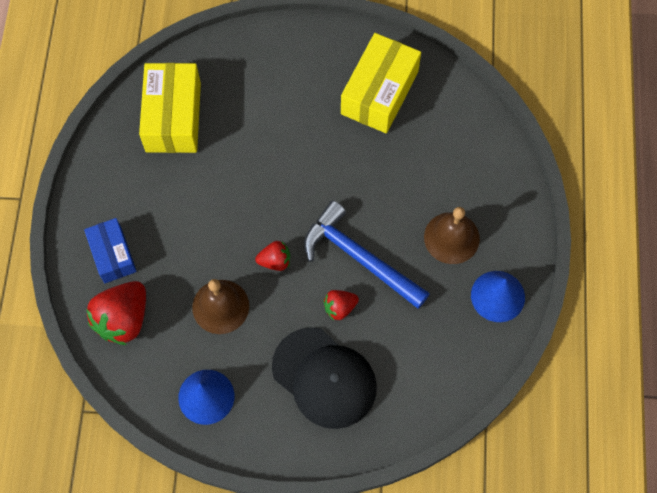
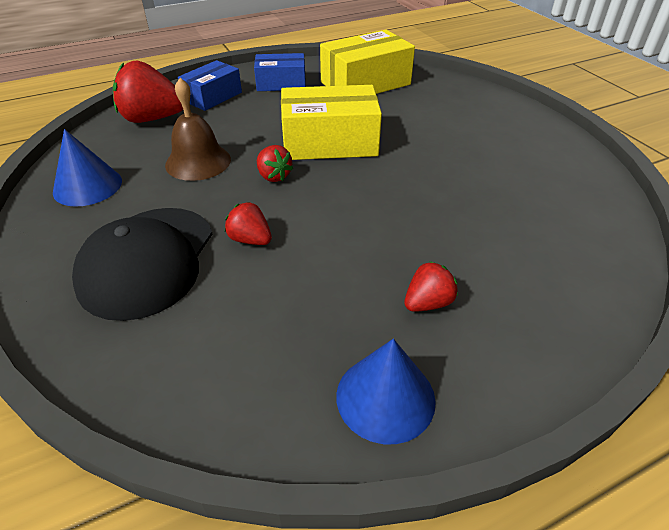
camera: 60 degrees right, 25 degrees down
(125, 186) = (281, 83): none -> blue box
(359, 257) = (327, 231): blue hammer -> none
(379, 92) = (534, 175): yellow box -> yellow box (329, 142)
(451, 238) = (428, 303): brown bell -> red strawberry

